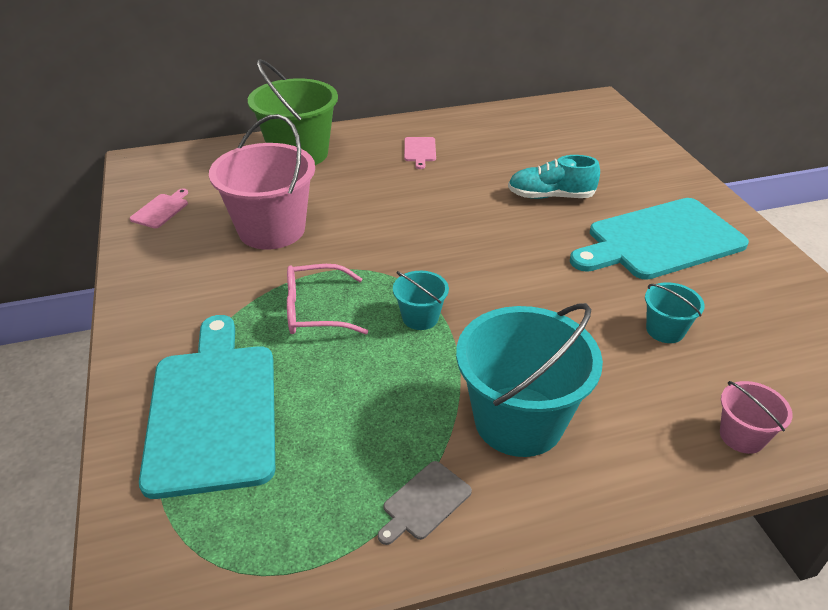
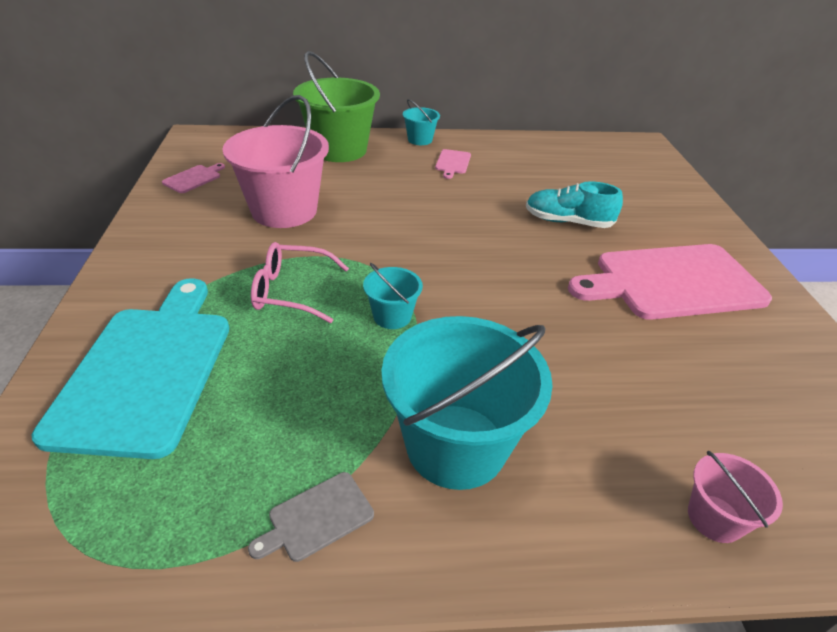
camera: 10 degrees right, 0 degrees up
(660, 240) = (672, 282): turquoise cutting board -> pink cutting board
(665, 330) = (652, 377): turquoise bucket -> turquoise bucket (420, 140)

